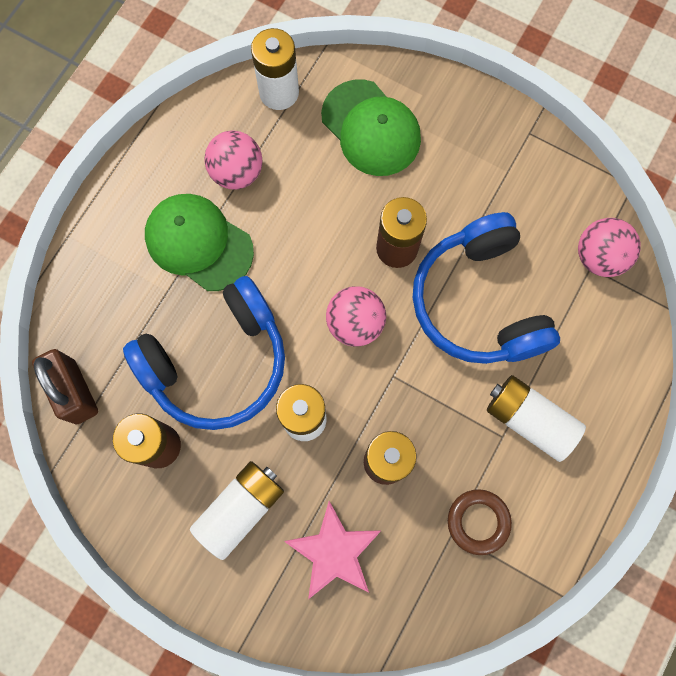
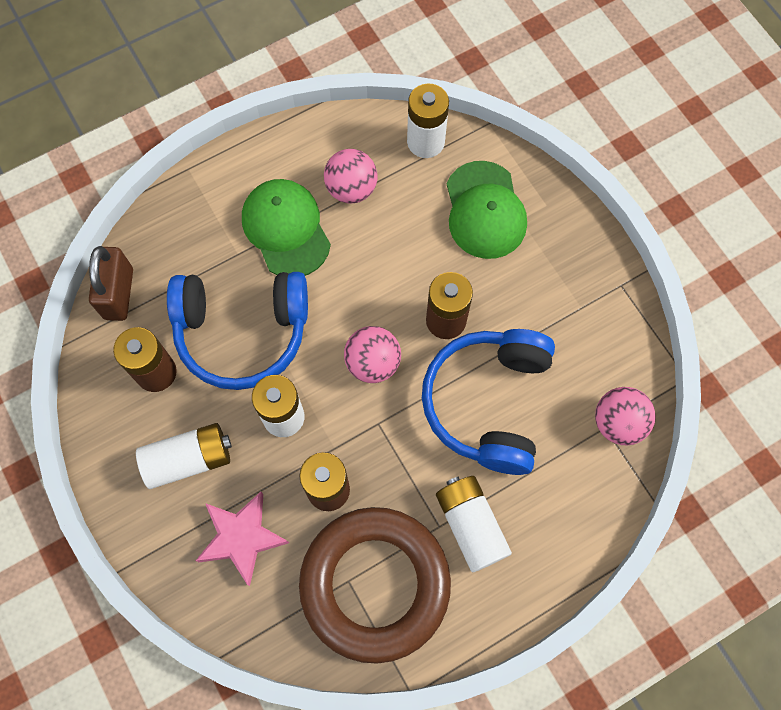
camera: 30 degrees right, 5 degrees down
(478, 521) = (375, 584): brown ring -> brown ring, size x2.41

